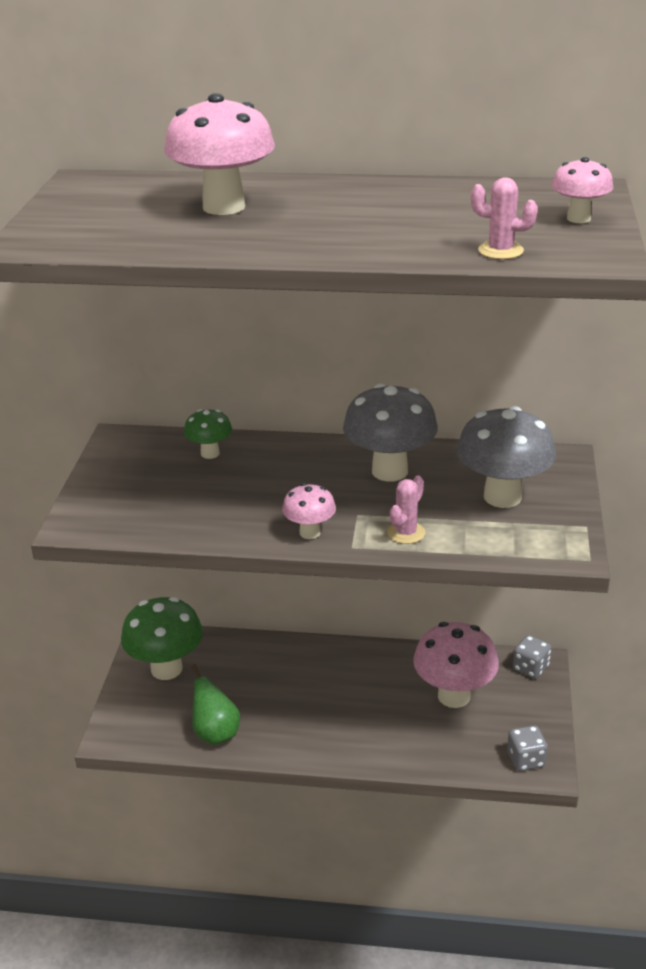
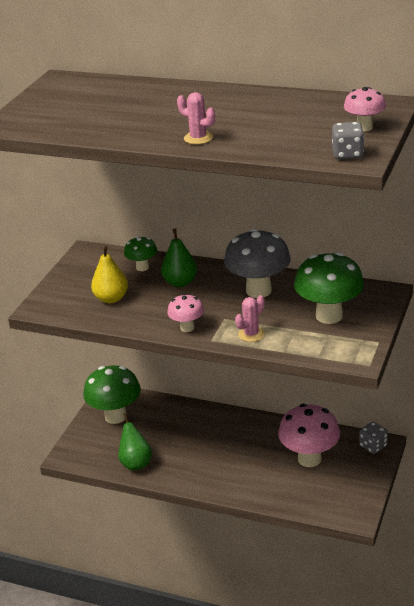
camera: 15 degrees right, 0 degrees up
(181, 501) = (111, 298): none -> yellow pear
(224, 207) = (137, 105): pink mushroom -> none
(273, 470) = (180, 282): none -> green pear
(500, 251) = (295, 149): pink cactus -> pink cactus (198, 138)
(502, 497) = (329, 316): grey mushroom -> green mushroom
(525, 759) = (345, 508): grey dice -> grey dice (347, 154)

